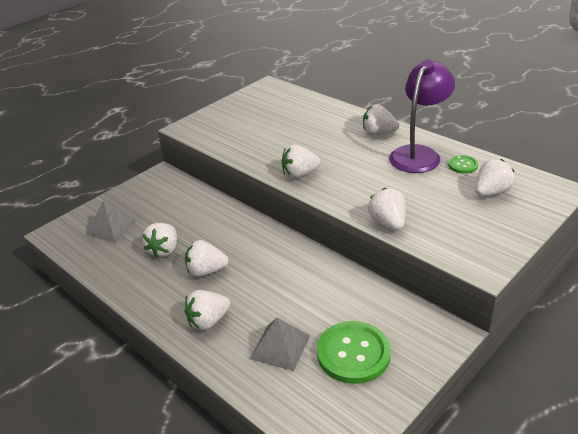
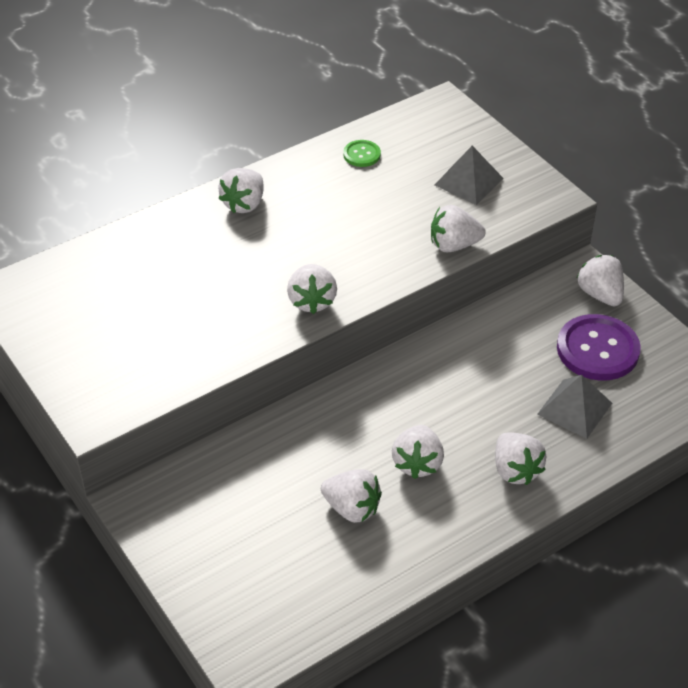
camera: 80 degrees left, 10 degrees up
(111, 227) = (265, 576): grey pyramid -> grey pyramid (468, 181)
(353, 353) = (597, 349): green button -> purple button
(419, 154) = (317, 182): purple lamp -> none
(491, 192) = (427, 151): white strawberry -> white strawberry (600, 294)

